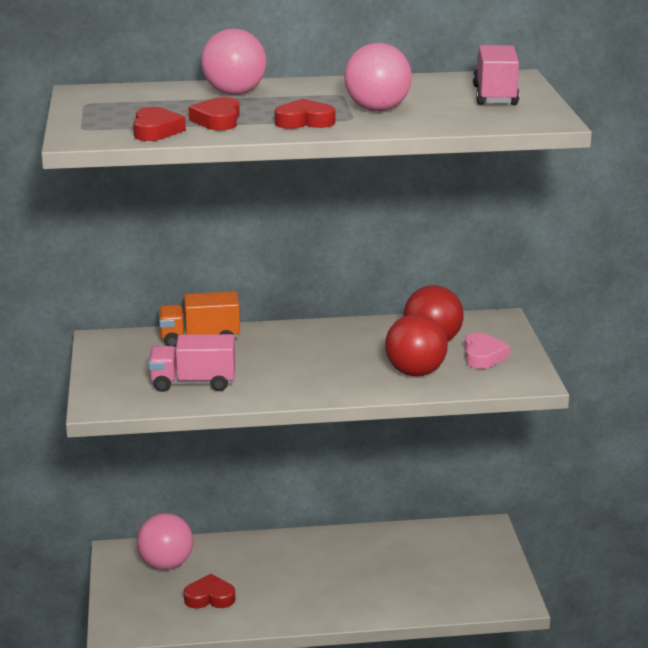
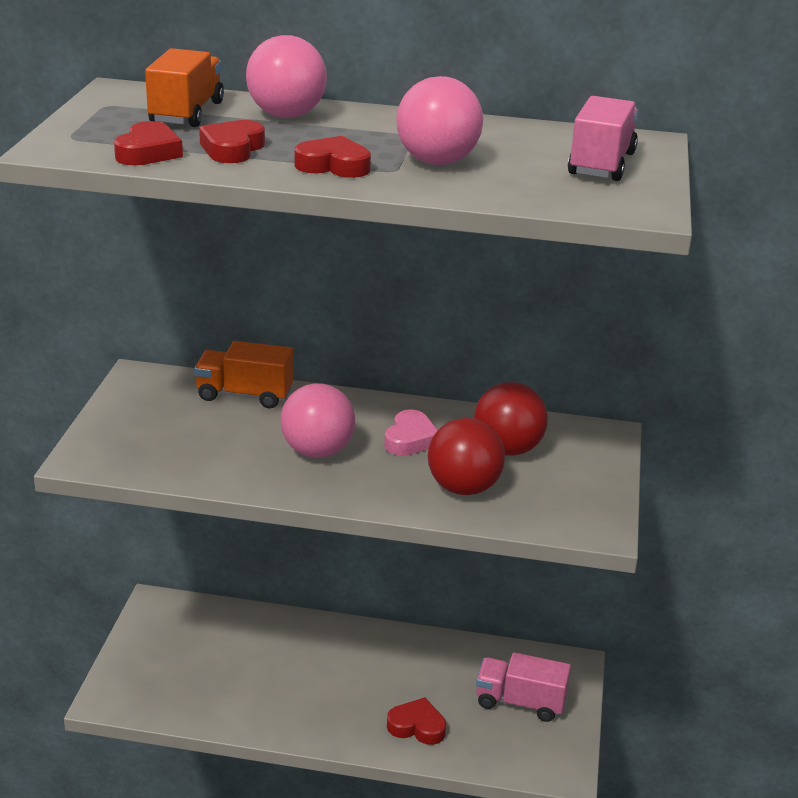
camera: 15 degrees right, 5 degrees up
(155, 101) = (186, 113): none -> orange truck
(166, 564) = (197, 630): pink ball -> pink ball (317, 451)
(193, 383) = (202, 451): pink truck -> pink truck (520, 702)
(210, 597) = (223, 682): red heart -> red heart (417, 726)
(483, 356) = (558, 481): pink heart -> pink heart (410, 439)

